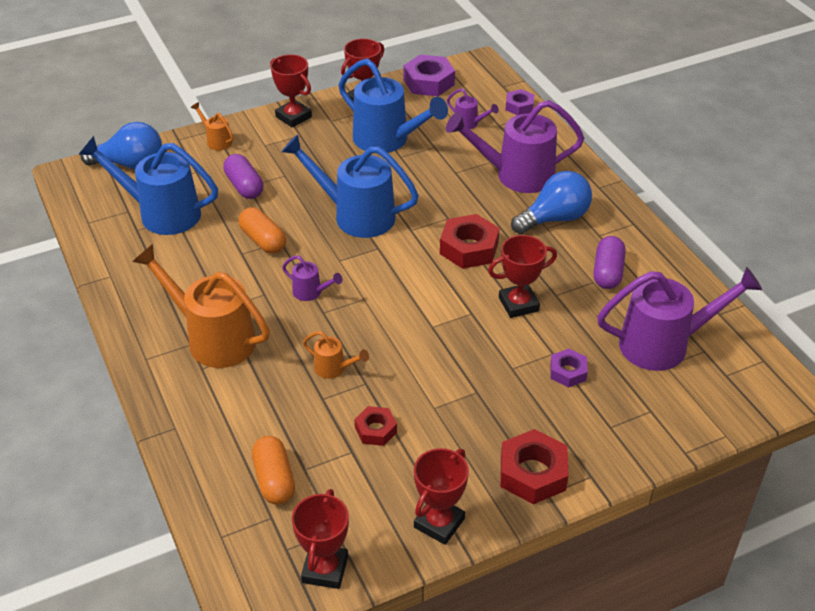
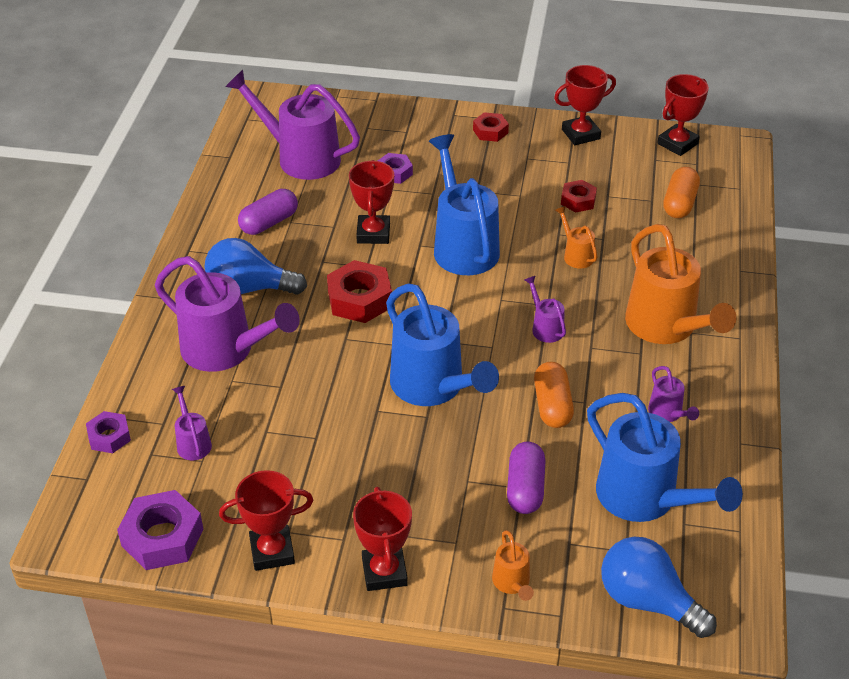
camera: 145 degrees left, 0 degrees up
(175, 272) = (668, 414): none -> purple watering can
(387, 140) = (307, 468): blue watering can -> blue watering can (463, 245)
(518, 304) = (373, 233): red trophy -> red trophy turned 75 degrees clockwise
(533, 473) = (490, 131): red nut -> red nut, size x0.59

